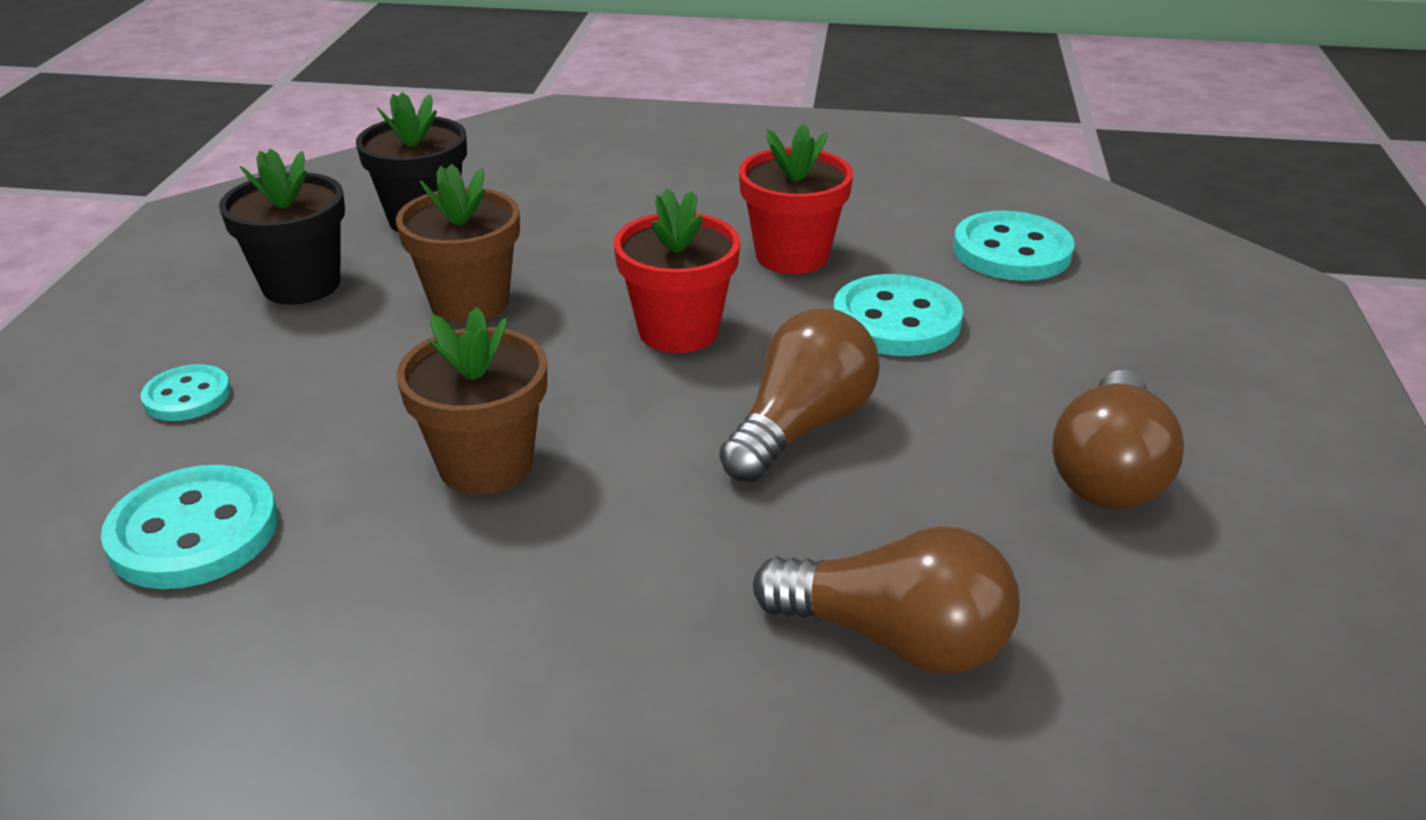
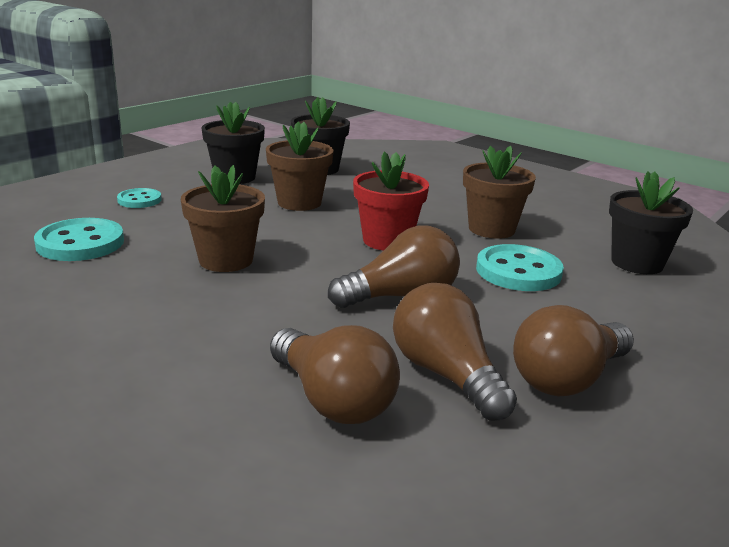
camera: 30 degrees right, 10 degrees down
(792, 256) = (491, 229): red flower pot -> brown flower pot
(981, 531) = (446, 375): none -> brown light bulb
(1011, 251) = (637, 263): turquoise button -> black flower pot

